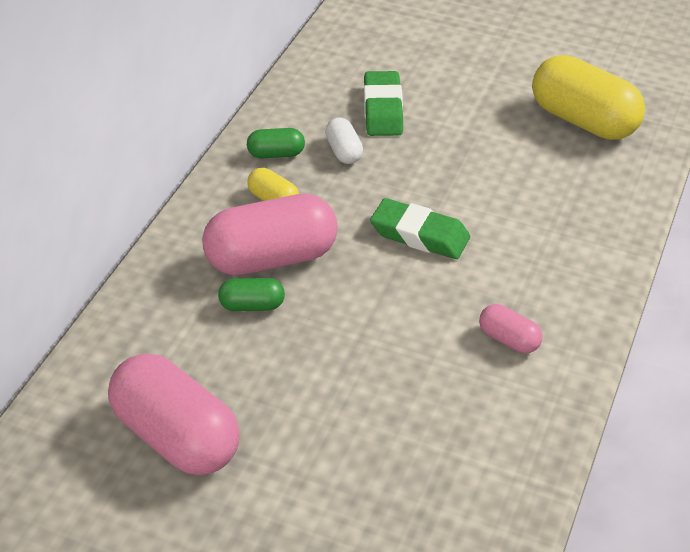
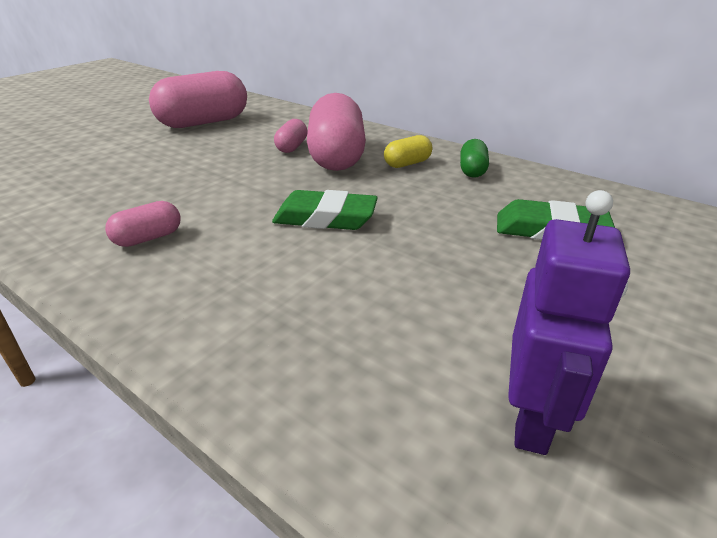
camera: 105 degrees right, 10 degrees down
(252, 305) = (292, 147): green capsule -> pink capsule
(344, 151) = (471, 199): white capsule -> none
(420, 235) = (325, 218): green eraser -> green eraser turned 60 degrees clockwise
(583, 121) = (532, 418): yellow capsule -> purple robot

